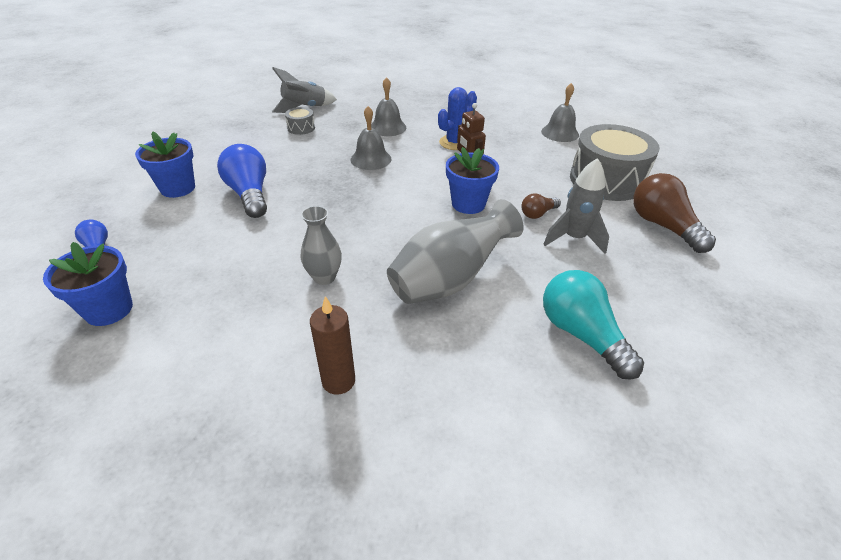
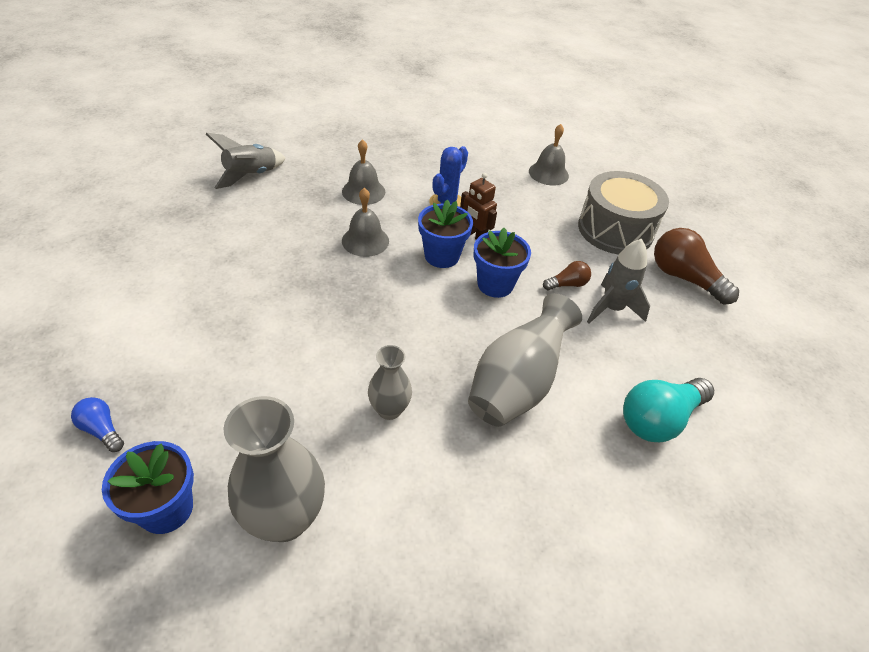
camera: 20 degrees left, 5 degrees up
(178, 188) = (154, 322): blue flower pot -> blue flower pot (442, 256)
(193, 337) = (285, 518): none -> grey vase
(249, 194) = (249, 315): blue light bulb -> none
(301, 128) = (262, 207): grey drum -> none
(338, 381) = (462, 529): brown candle -> none
(538, 214) = (567, 284): brown light bulb -> brown light bulb turned 150 degrees counterclockwise
(581, 334) = (658, 419): turquoise light bulb -> turquoise light bulb turned 75 degrees counterclockwise

